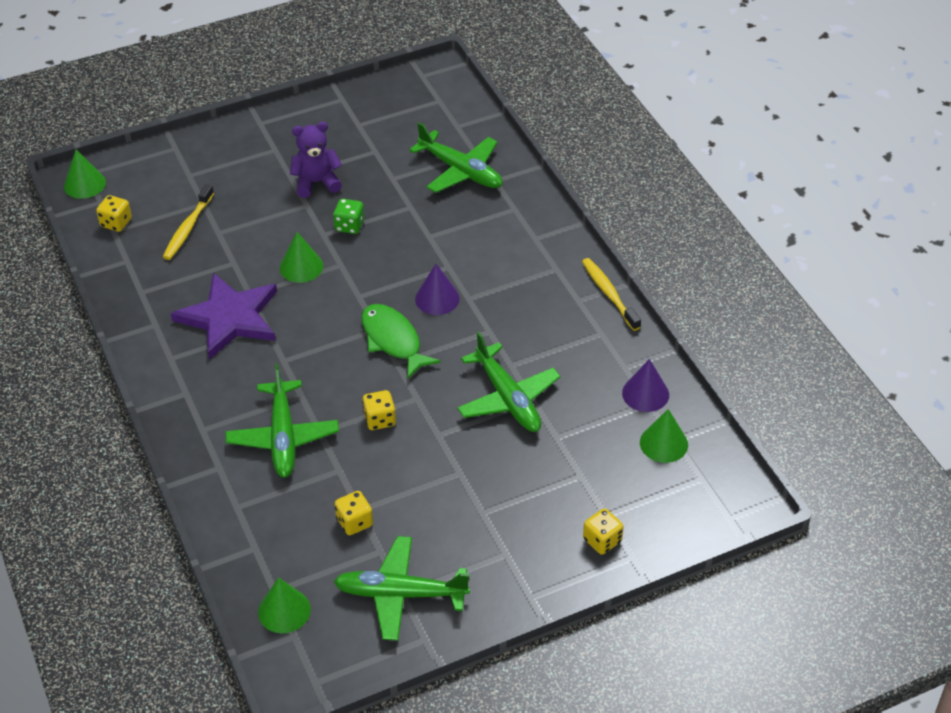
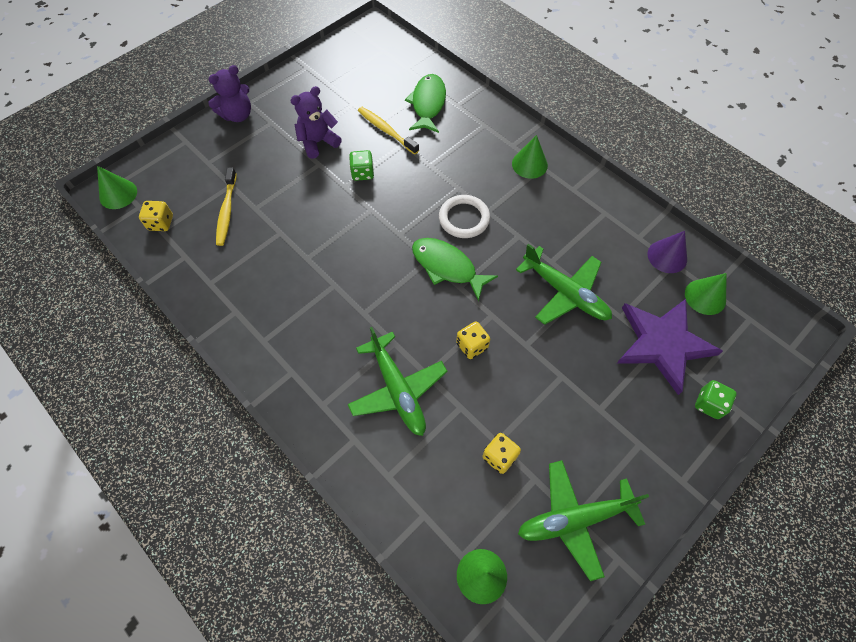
camera: 20 degrees left, 15 degrees up
(229, 318) = (299, 286): purple star -> purple star (663, 343)
(242, 134) = (237, 115): none -> purple teddy bear
(301, 267) = (339, 220): green cone -> green cone (529, 164)
(437, 298) = (464, 218): purple cone -> white ring
(460, 171) = (428, 104): green plane -> green fish
(602, 540) = (709, 404): yellow dice -> green dice
(609, 294) = (593, 177): yellow toothbrush -> yellow toothbrush (386, 130)

